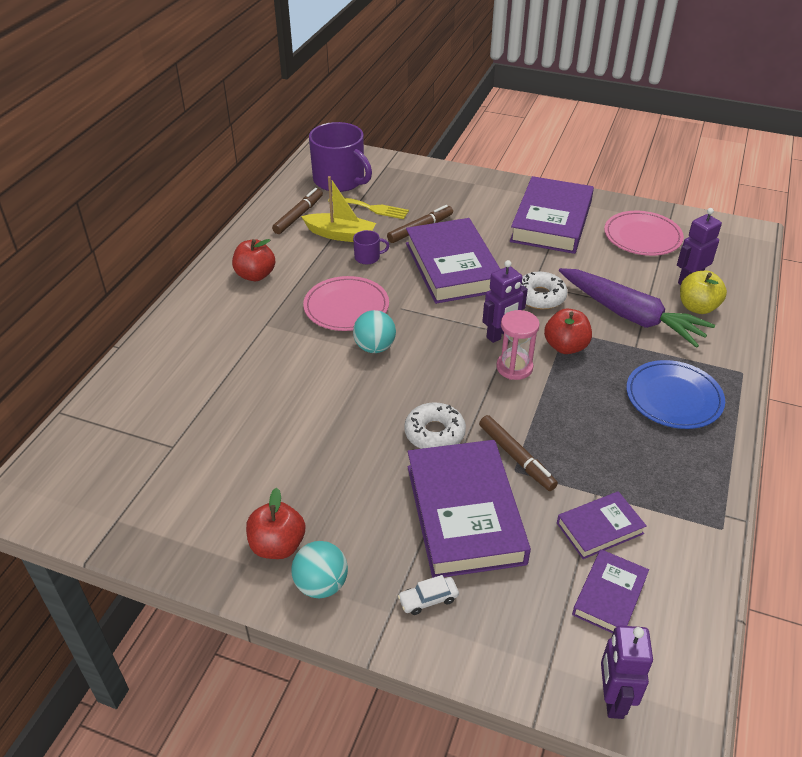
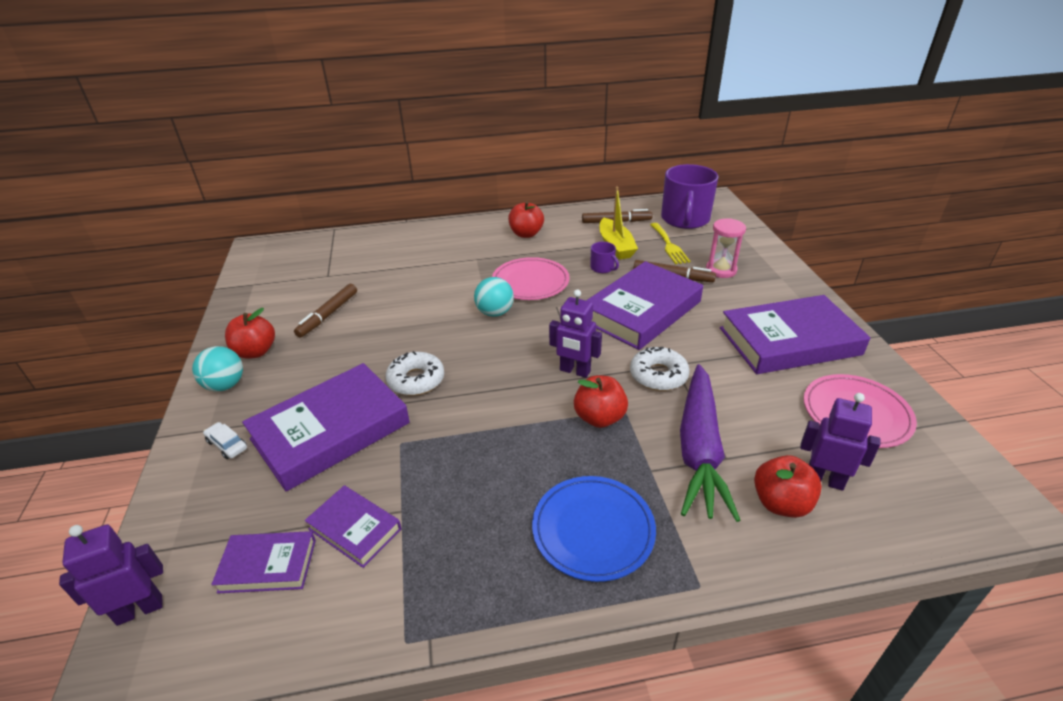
camera: 60 degrees right, 5 degrees down
(514, 367) = (537, 395): pink hourglass -> pink hourglass (721, 270)
(516, 457) = (417, 438): brown marker -> brown marker (328, 315)
(697, 307) = (781, 503): yellow apple -> red apple

